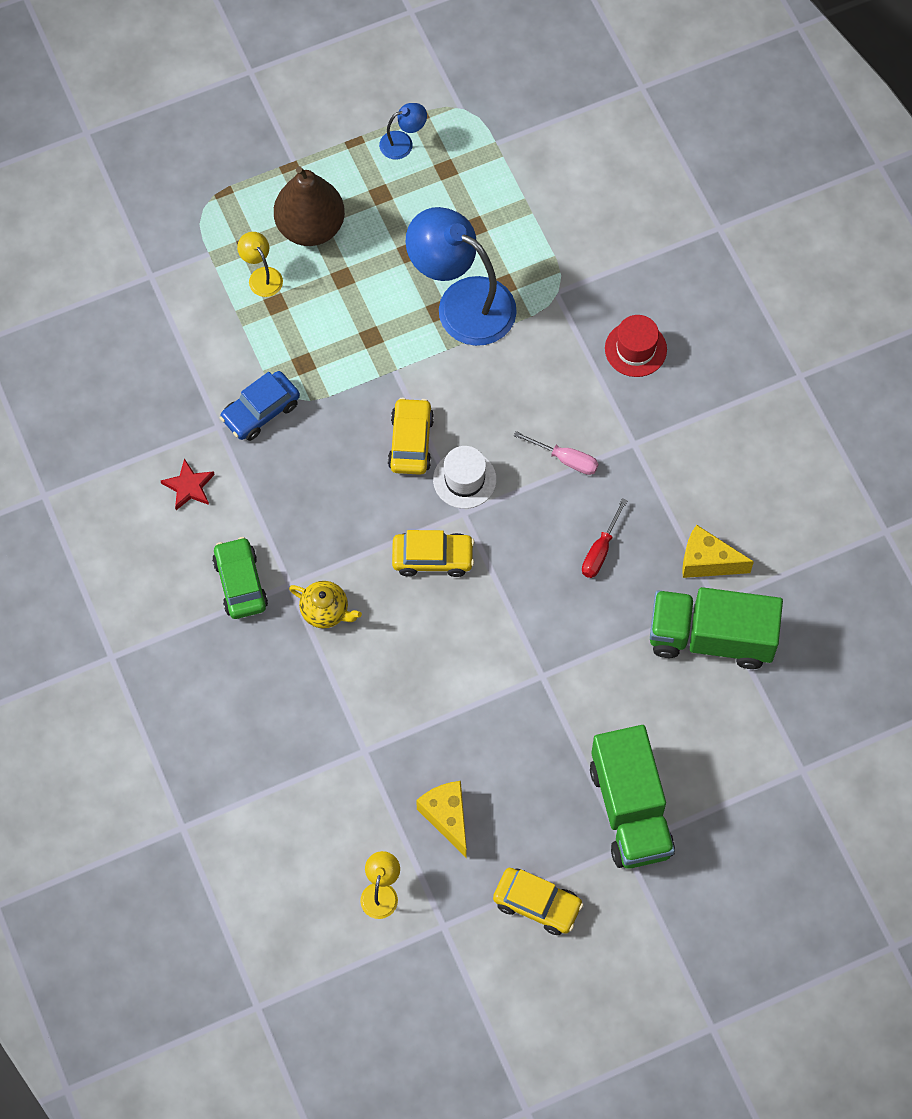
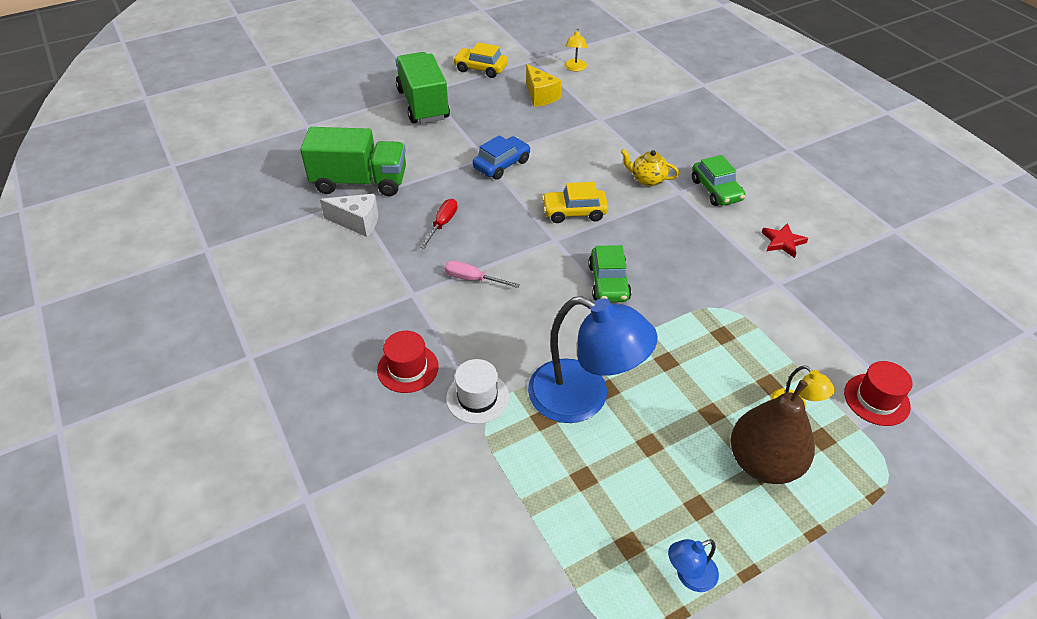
camera: 175 degrees right, 20 degrees down
(178, 279) = (876, 399): none -> red hat
(261, 411) = (746, 296): blue car -> blue car (501, 164)
(411, 442) = (608, 282): yellow car -> green car
(464, 479) = (557, 260): white hat -> white hat (477, 397)
(707, 562) = (357, 222): yellow cheese -> white cheese

